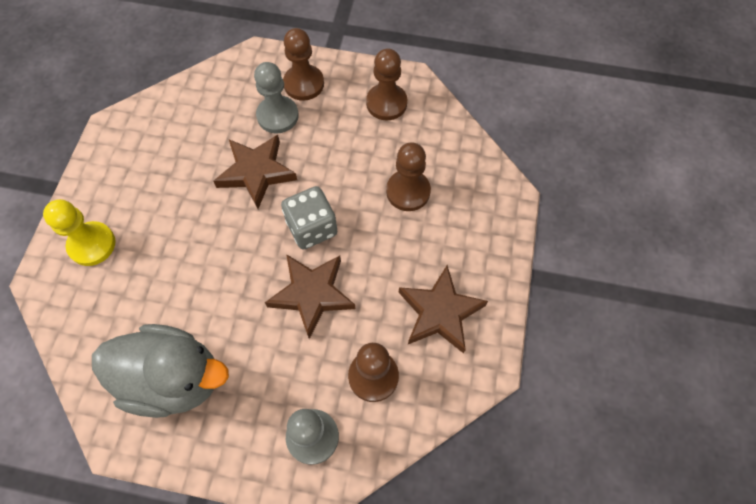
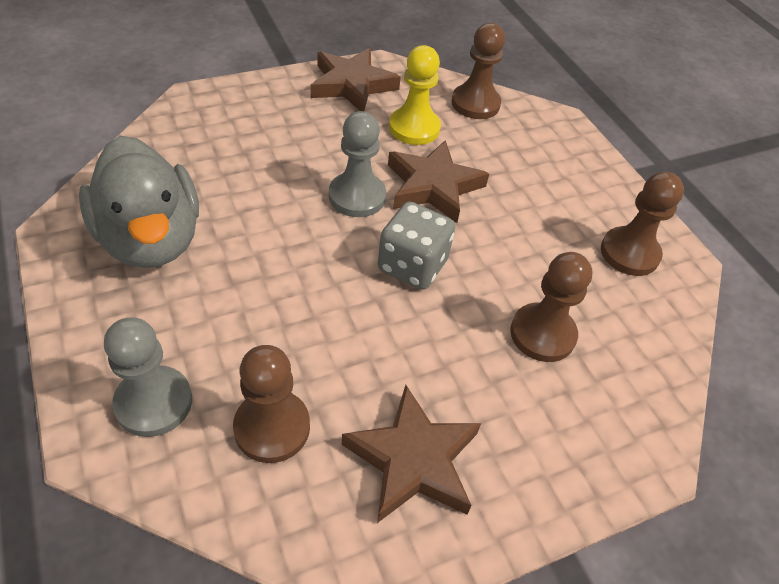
camera: 50 degrees right, 15 degrees down
(92, 244) = (252, 112): yellow pawn -> yellow pawn (414, 128)
(277, 116) = (513, 170): grey pawn -> grey pawn (357, 196)
(304, 84) = (571, 171): brown pawn -> brown pawn (475, 103)
(312, 294) = (332, 307): brown star -> brown star (352, 85)

